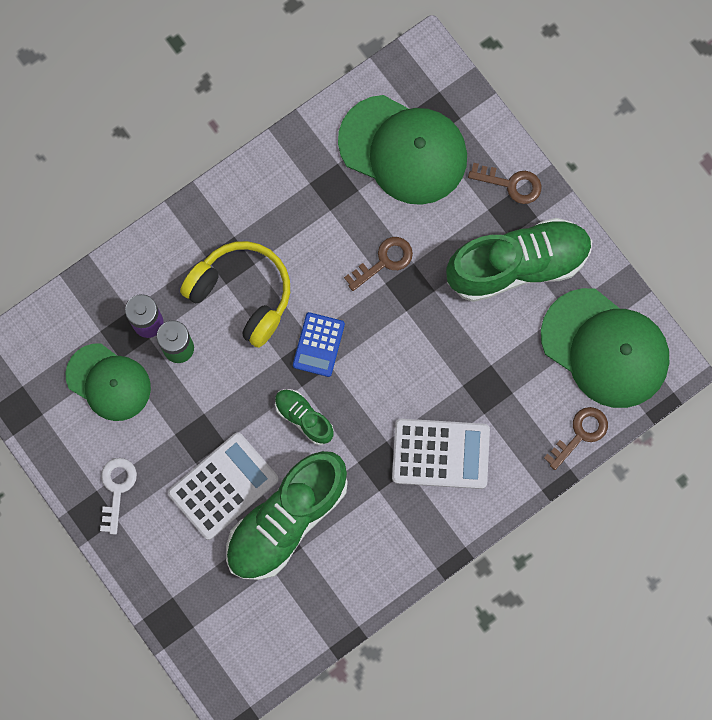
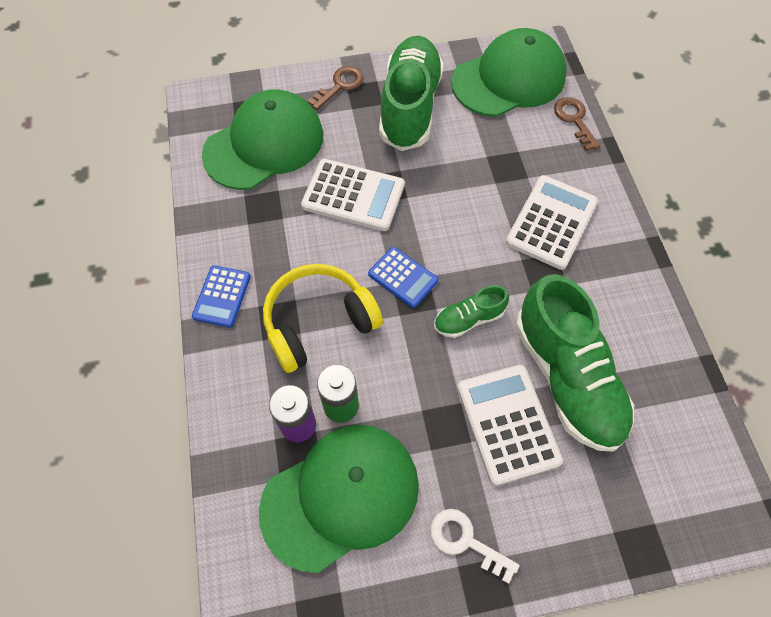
camera: 65 degrees left, 15 degrees down
(108, 382) = (341, 496): green cap -> green cap, size x1.53
(229, 202) = (222, 296): none -> blue calculator
(384, 261) = (353, 195): brown key -> white calculator

